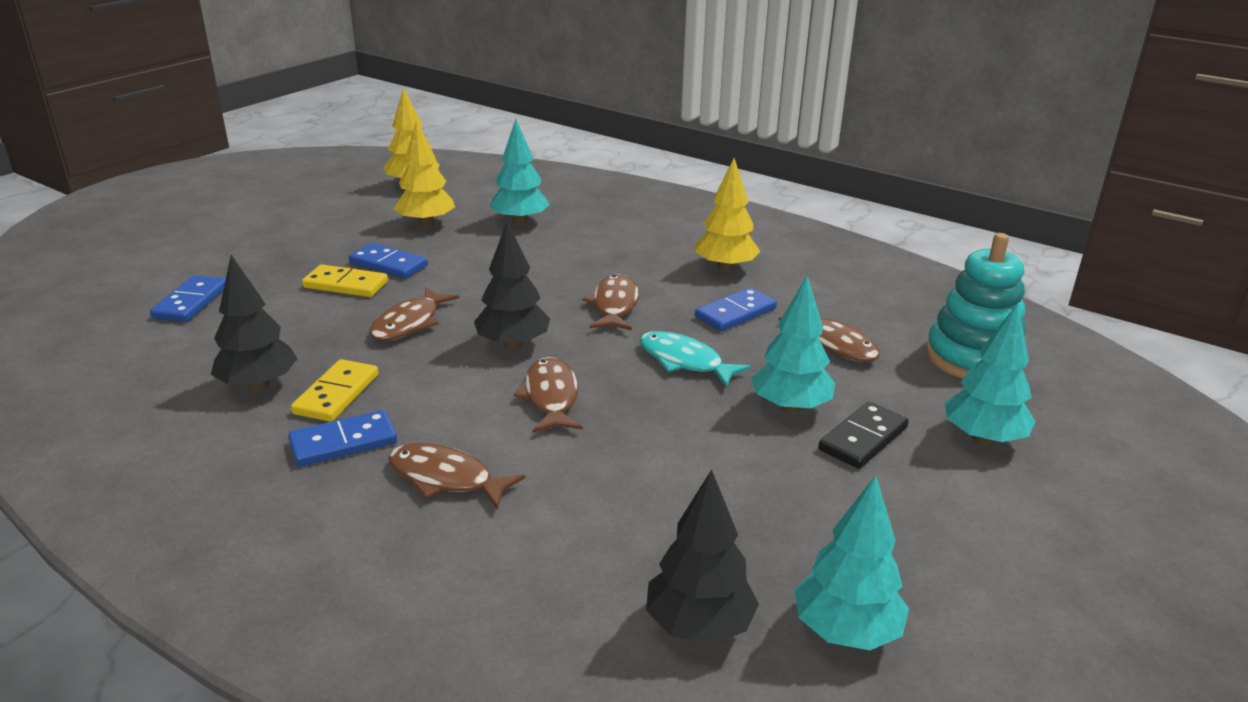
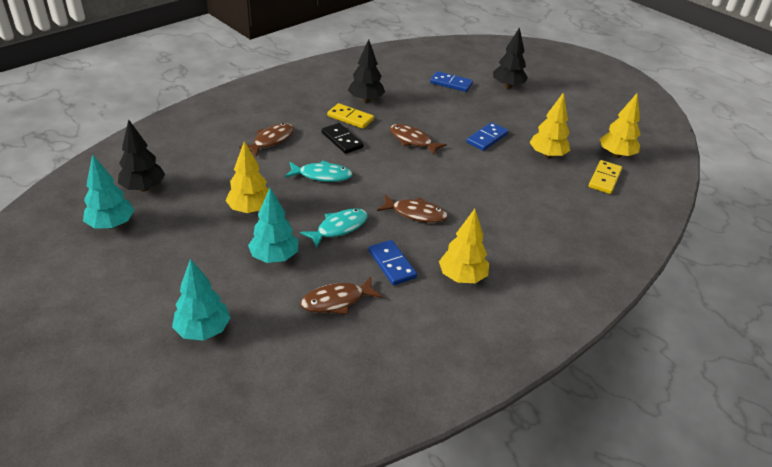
camera: 100 degrees right, 10 degrees up
(343, 442) = (310, 118): blue domino -> none
(346, 285) = (462, 124): yellow domino -> yellow domino (605, 179)
(513, 344) = (379, 170): black tree -> black tree (508, 86)
(520, 222) = (550, 193): turquoise tree -> none
(551, 397) = (322, 175): brown fish -> turquoise fish
(689, 456) = (250, 209): none -> yellow tree
(863, 439) = (231, 277): black domino -> black domino (342, 140)
(972, 358) = (291, 370): turquoise stacking toy -> none

